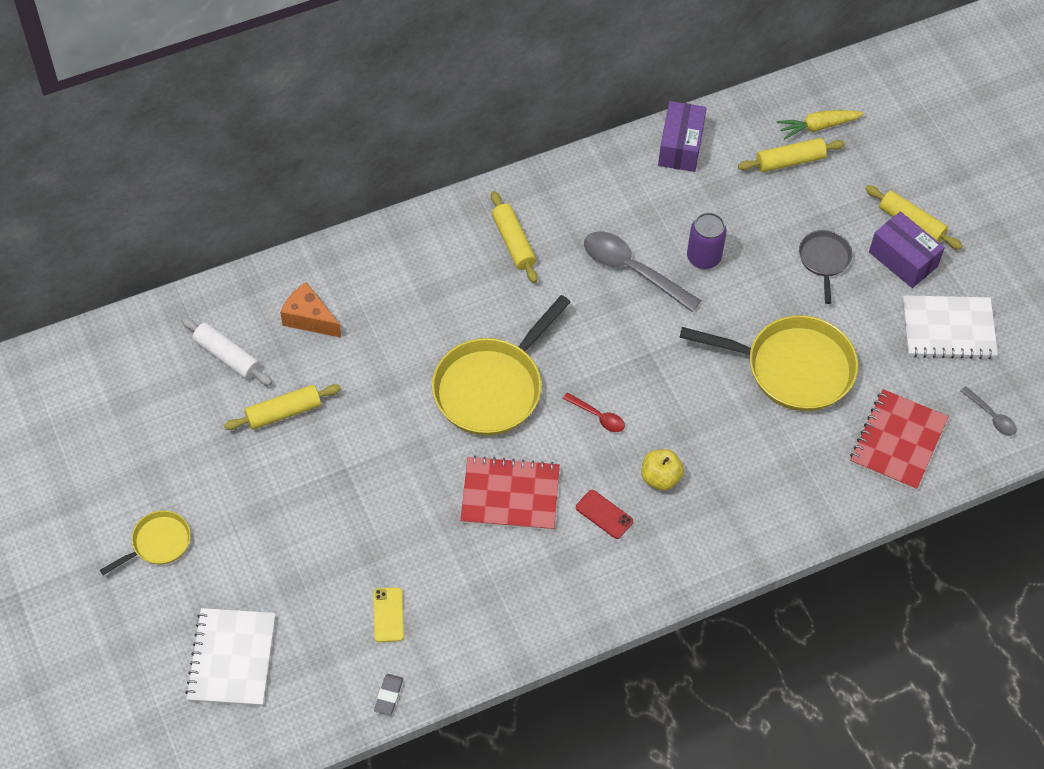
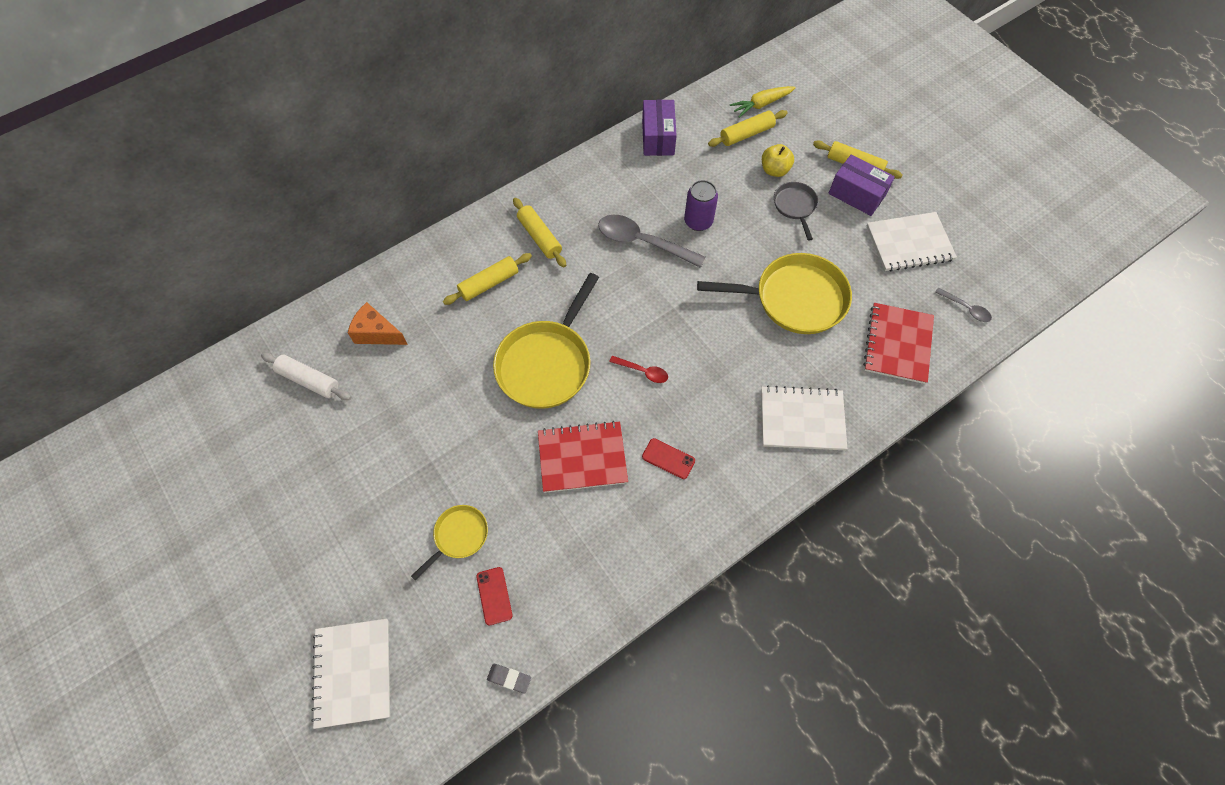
camera: 10 degrees left, 5 degrees up
(158, 543) = (267, 570): yellow pan -> yellow pan (458, 536)
(283, 412) = (367, 421): yellow rolling pin -> yellow rolling pin (489, 283)
(388, 615) = (494, 596): yellow phone -> red phone
(389, 695) = (509, 678): grey eraser -> grey eraser turned 75 degrees counterclockwise
(660, 478) = (709, 415): yellow apple -> yellow apple (774, 170)
(764, 502) = (802, 419): none -> white notebook

